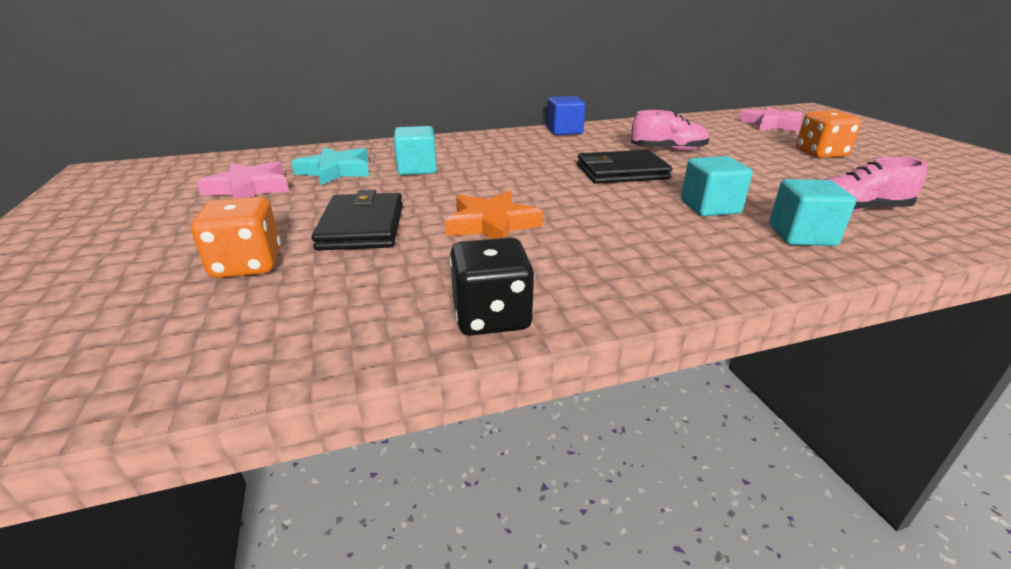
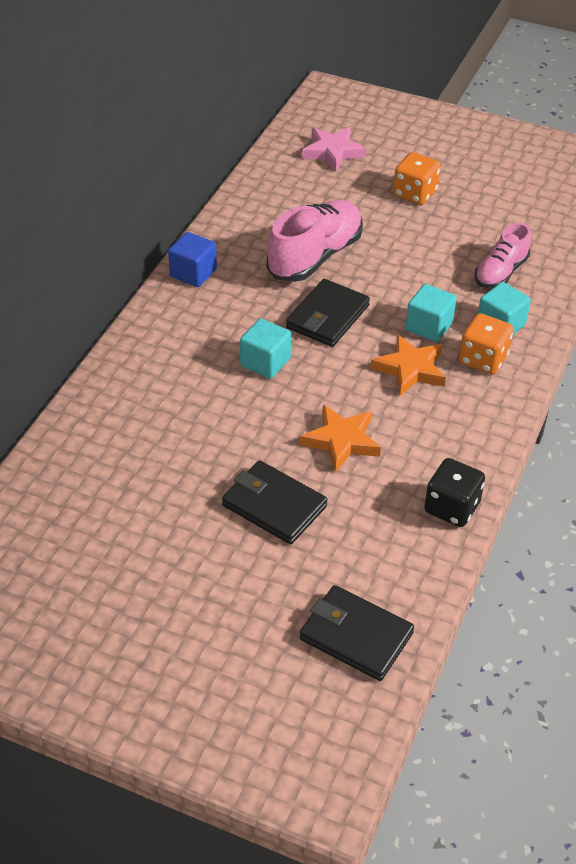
camera: 50 degrees left, 15 degrees up
(188, 339) = (355, 636): none -> black wallet
(247, 264) = (278, 585): orange dice -> orange dice (483, 359)
(249, 188) = (110, 539): pink star -> none
(335, 171) = (126, 470): turquoise star -> none
(417, 169) = (182, 419): turquoise cube -> turquoise cube (265, 362)
(641, 219) = (410, 369): none -> orange star
(668, 150) = (315, 257): pink shoe -> pink shoe, size x1.62

